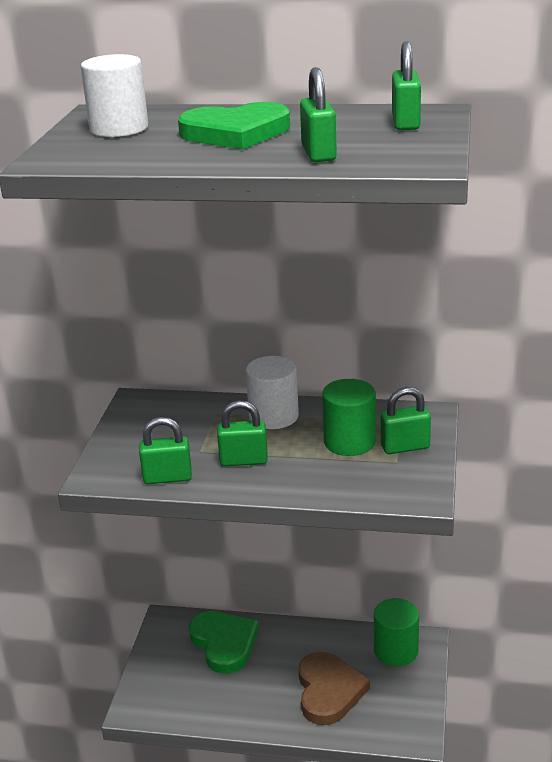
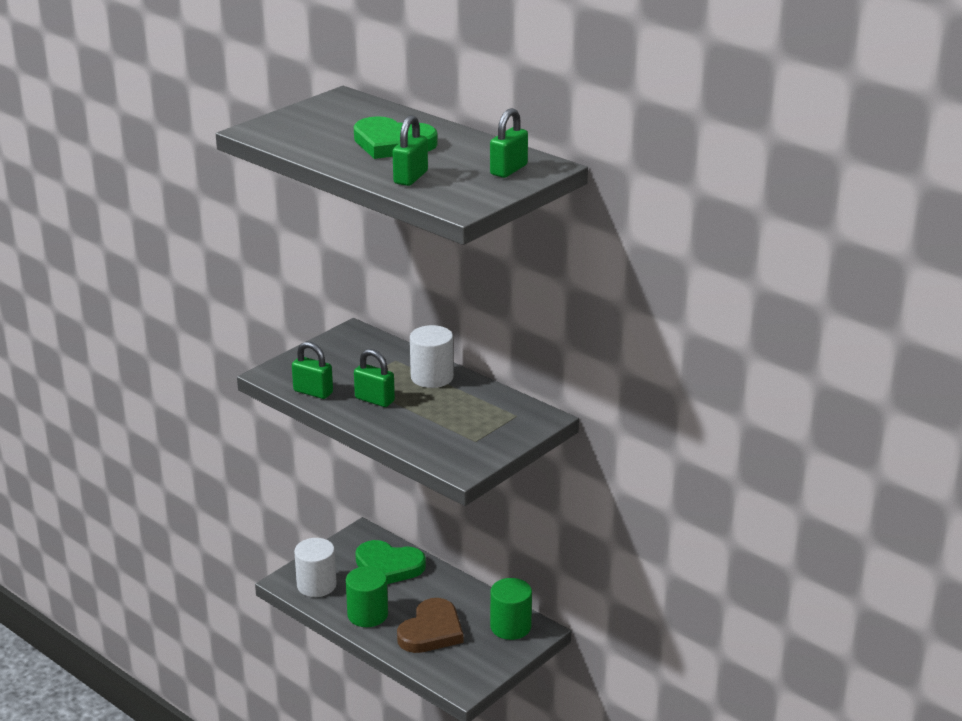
camera: 30 degrees right, 0 degrees up
(119, 128) = (331, 116): white cylinder -> white cylinder (316, 585)
(224, 643) = (388, 566): green heart -> green heart turned 105 degrees clockwise
(349, 442) = (461, 415): green cylinder -> green cylinder (367, 615)
(405, 447) = (494, 433): green padlock -> none

